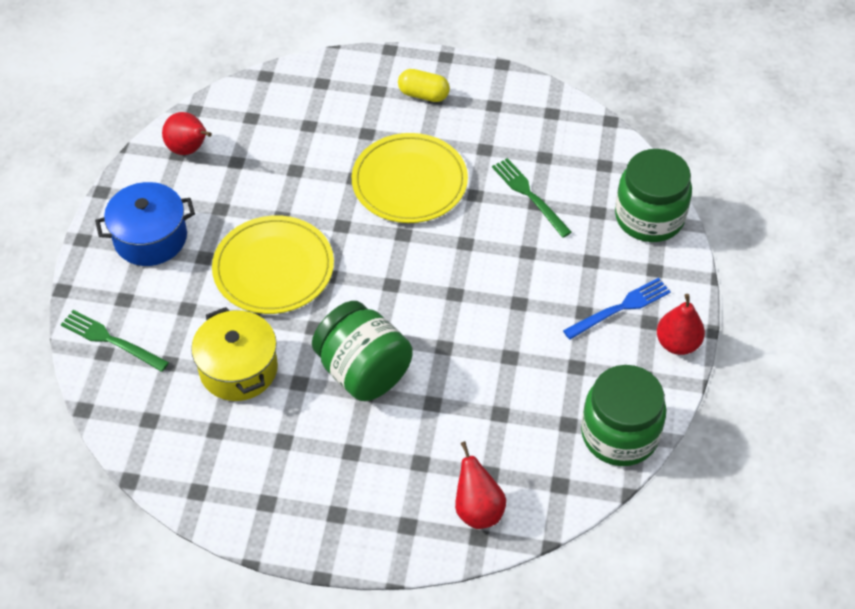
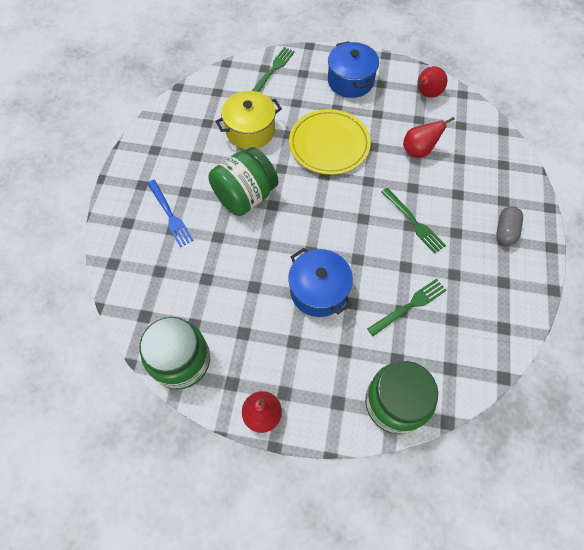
camera: 90 degrees right, 10 degrees up
(409, 182) = (413, 222): yellow plate -> green fork
(423, 94) = (505, 231): yellow capsule -> grey capsule
(477, 509) = (133, 263): red pear -> red pear (418, 150)
(512, 285) = (318, 291): none -> blue pot
(620, 308) = (298, 370): blue fork -> blue fork (170, 215)

